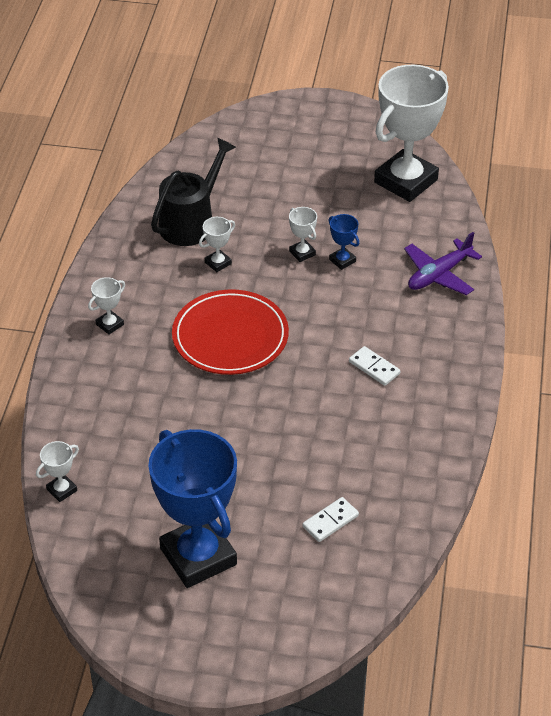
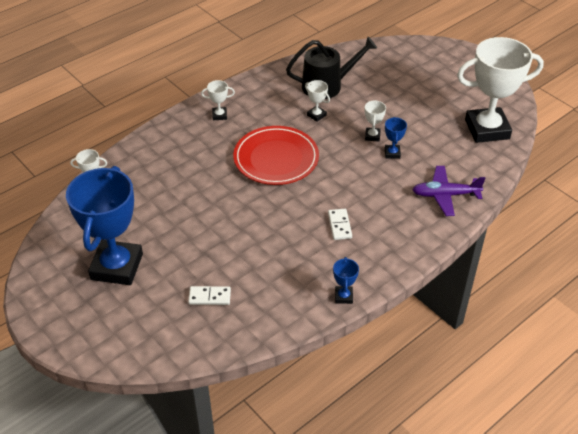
camera: 40 degrees right, 0 degrees up
(218, 263) = (316, 115): white trophy -> white trophy turned 45 degrees clockwise
(455, 435) = (343, 296): none -> blue trophy

